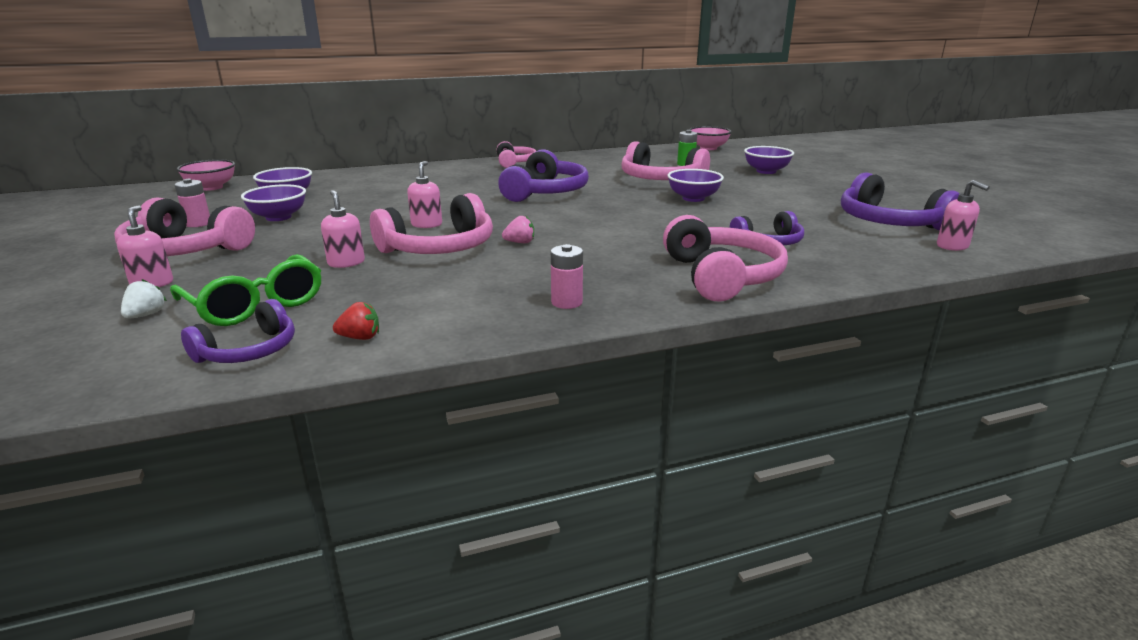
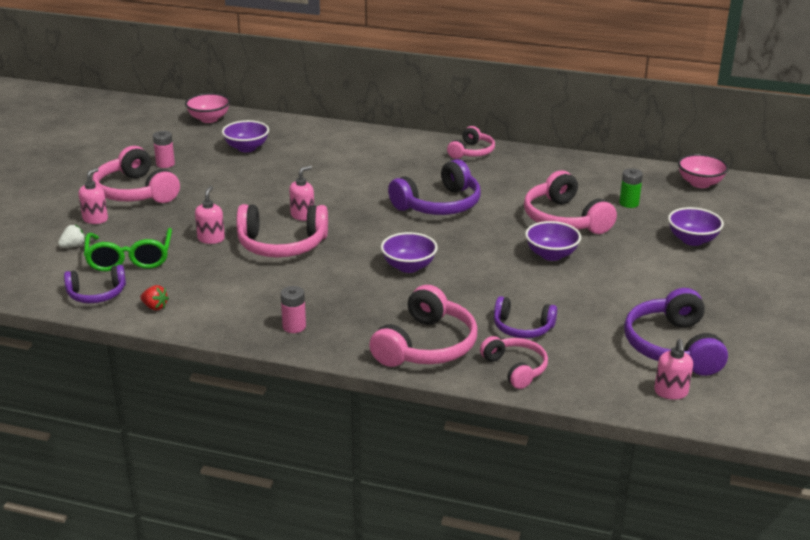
camera: 35 degrees right, 5 degrees up
(278, 217) = (218, 173): purple bowl -> purple bowl (408, 267)
(520, 242) = (340, 259): pink strawberry -> none
(823, 268) = (515, 368): none -> pink headphones

